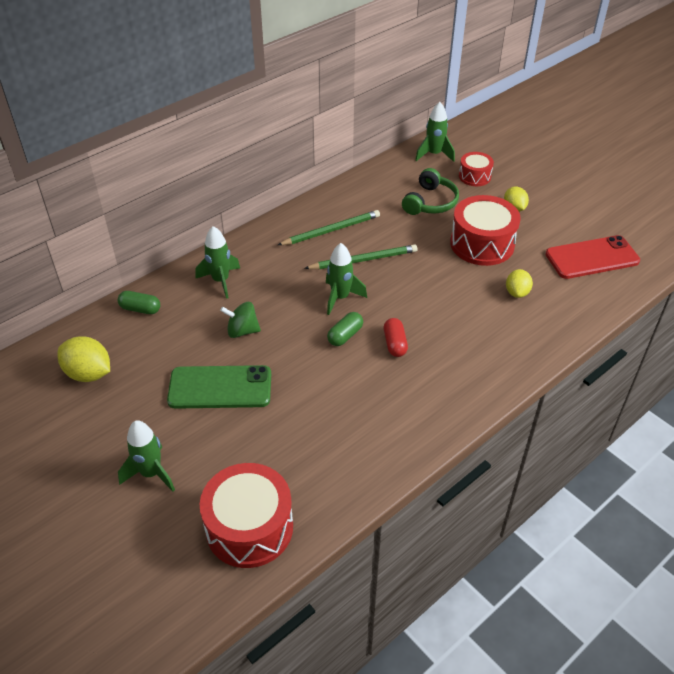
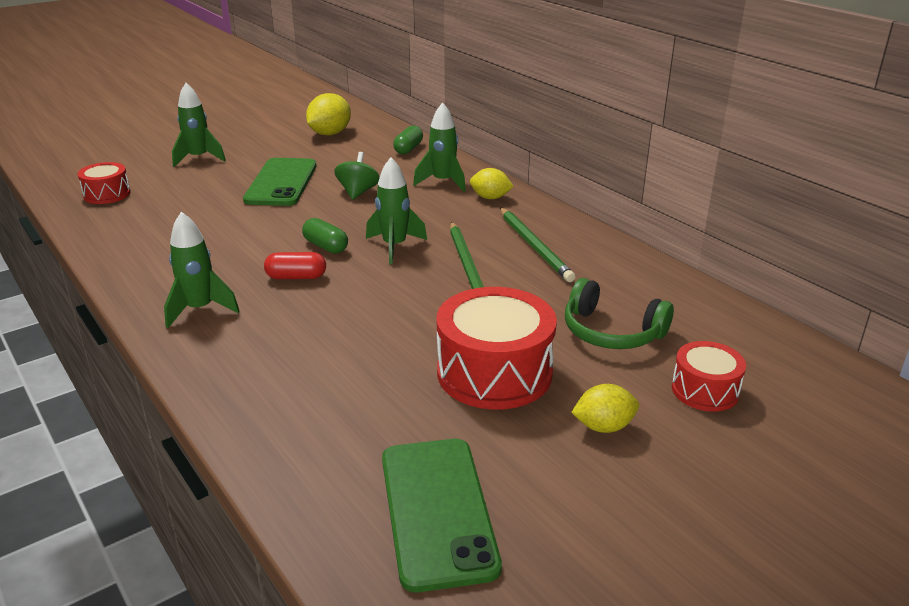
camera: 95 degrees right, 15 degrees down
(249, 527) = (107, 194): red drum -> red drum, size x0.55
(434, 154) = (766, 350): green rocket -> green rocket (200, 309)
(517, 292) = (361, 393): yellow lemon -> yellow lemon (490, 198)
(592, 258) = (437, 511): red phone -> green phone

